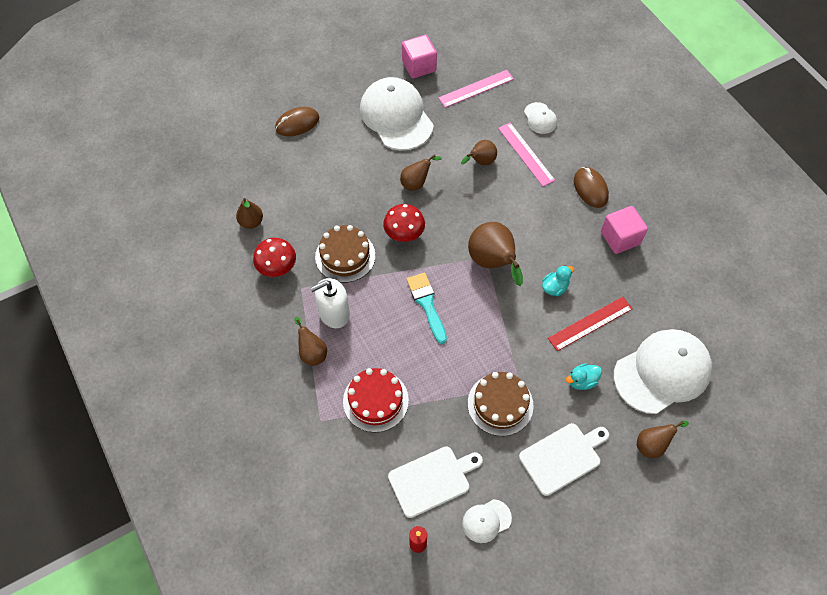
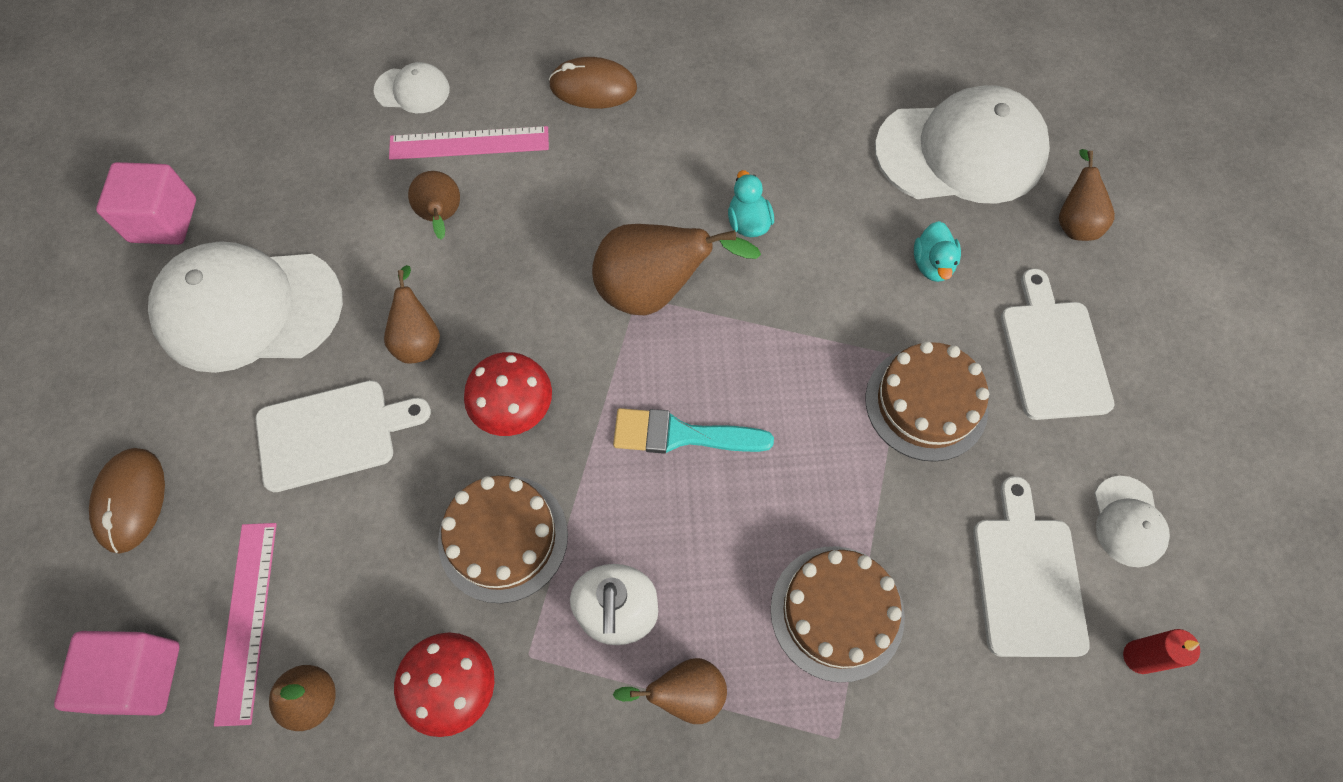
camera: 65 degrees left, 5 degrees up
(358, 174) = (333, 434): none -> white cutting board
(375, 400) = (837, 612): red cake -> brown cake
(476, 88) = (282, 153): pink ruler -> pink ruler (247, 620)
(590, 323) = (836, 204): red ruler -> none
(620, 238) = (705, 92): pink cube -> pink cube (140, 677)
(662, 372) = (961, 151): white cap -> white cap turned 90 degrees clockwise

